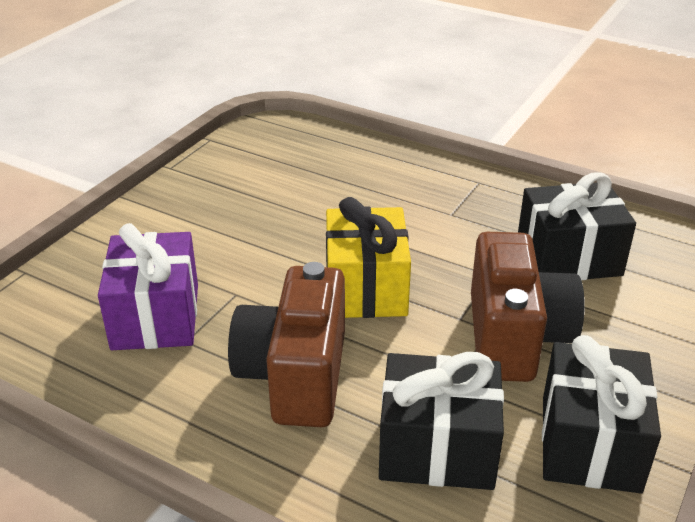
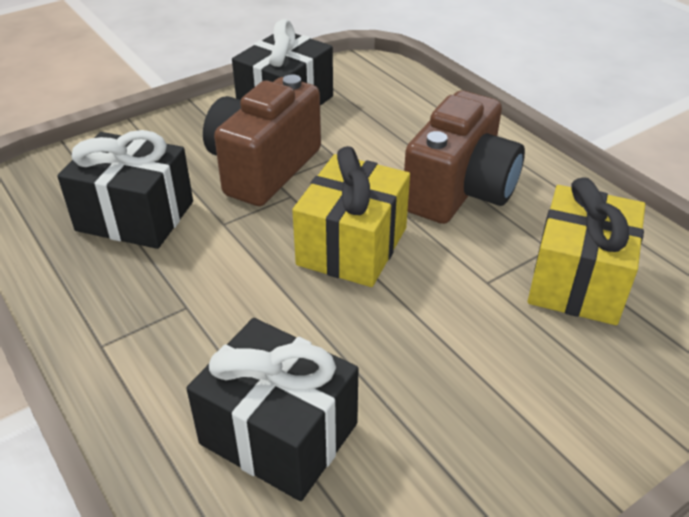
camera: 155 degrees left, 5 degrees up
(155, 316) = (578, 280): purple gift -> yellow gift
(437, 448) = (383, 125): black gift -> black gift (279, 434)

